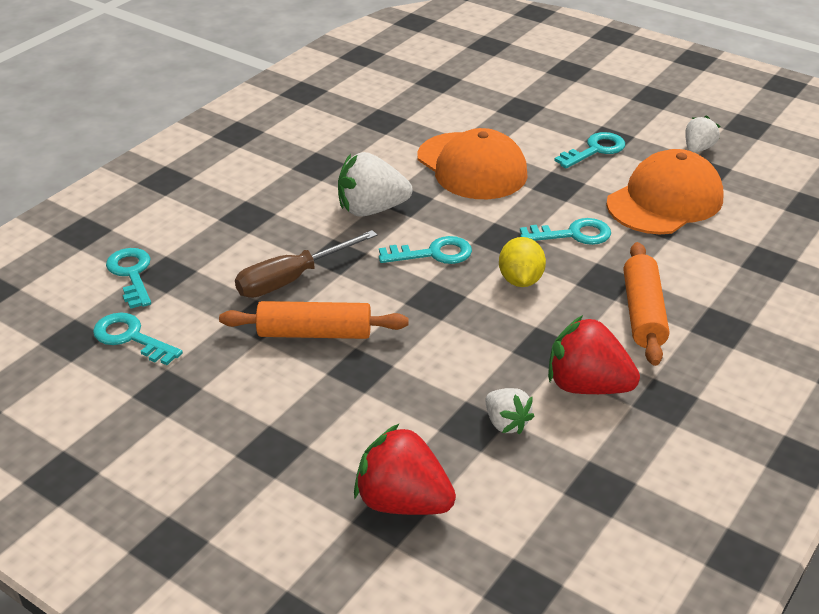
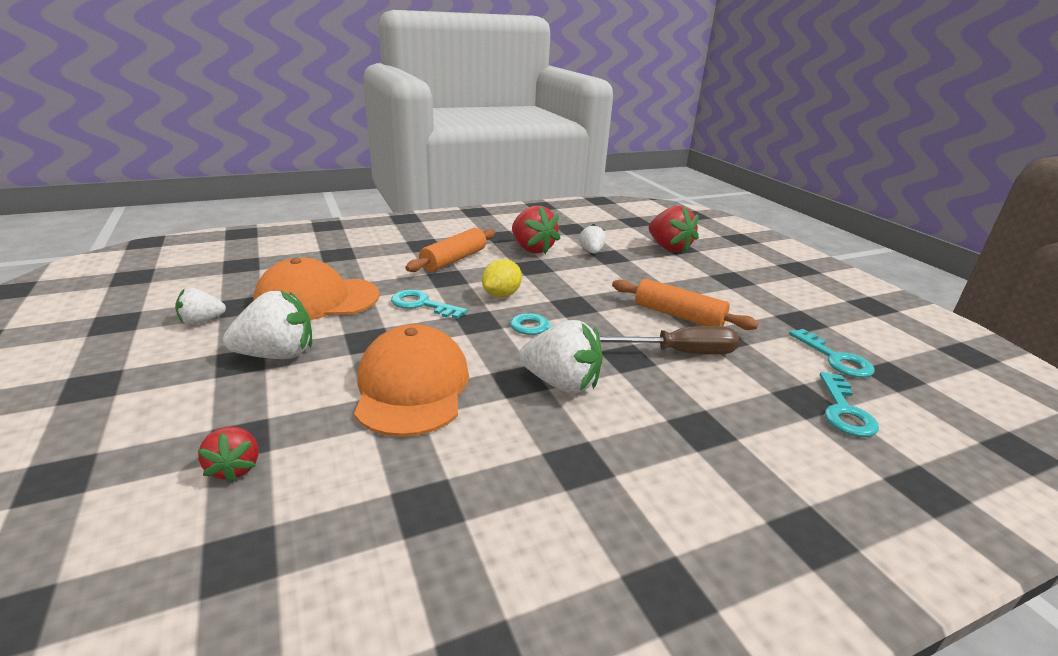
camera: 150 degrees left, 10 degrees down
(498, 99) = (235, 468): none -> red strawberry
(595, 150) = (277, 355): turquoise key -> white strawberry

